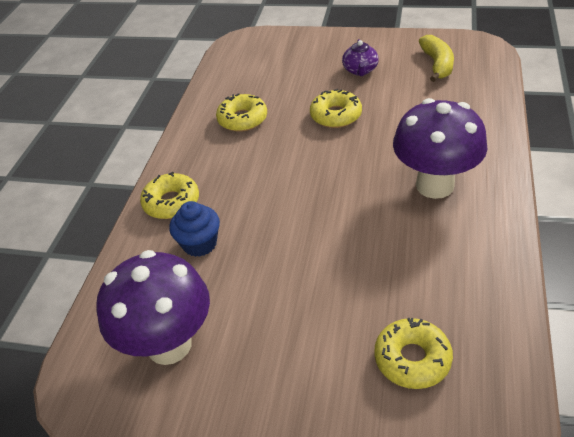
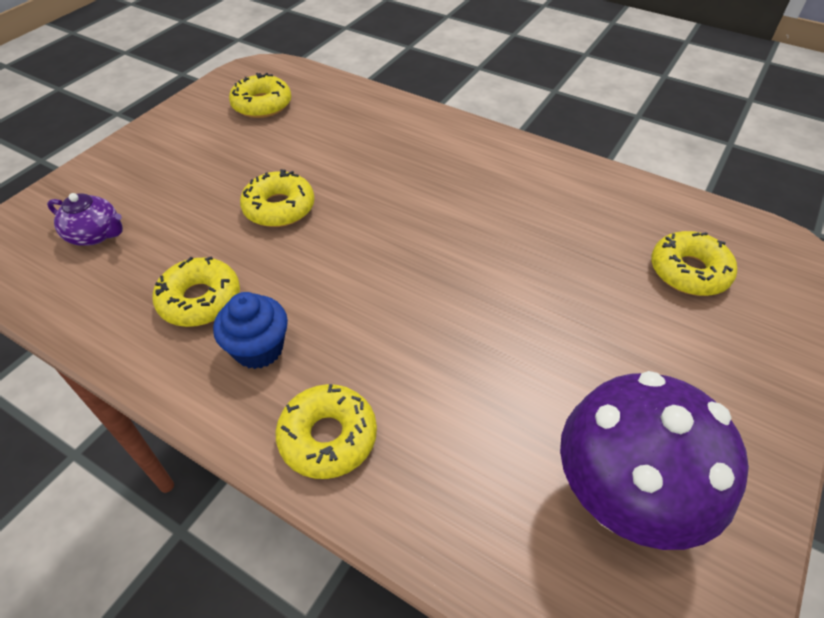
camera: 75 degrees left, 5 degrees up
(200, 244) = (440, 419): blue cupcake -> blue cupcake (258, 349)
(360, 70) = (209, 160): purple teapot -> purple teapot (95, 234)
(434, 185) = (459, 175): purple mushroom -> none
(437, 64) = (262, 105): yellow banana -> yellow donut

